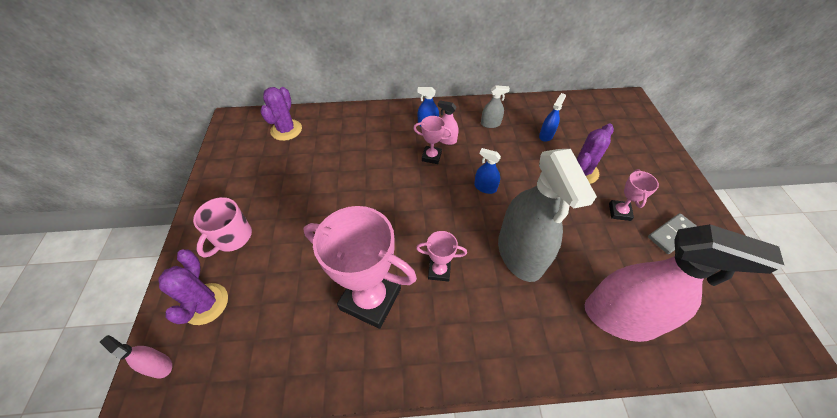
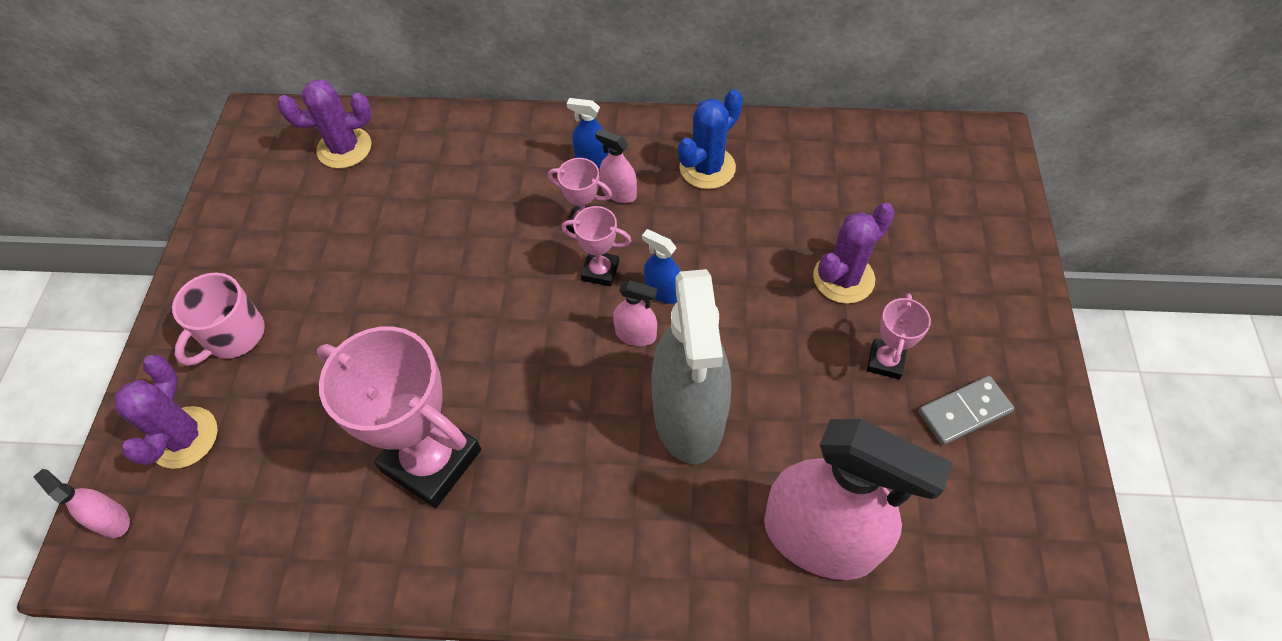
camera: 10 degrees right, 5 degrees up
(286, 130) = (344, 148): purple cactus -> purple cactus turned 60 degrees clockwise
(439, 271) = (549, 428): pink trophy -> pink trophy (600, 271)
(476, 212) = (635, 334): none -> pink spray bottle
(490, 124) = (707, 168): grey spray bottle -> blue cactus
(546, 135) = (803, 201): blue spray bottle -> none

